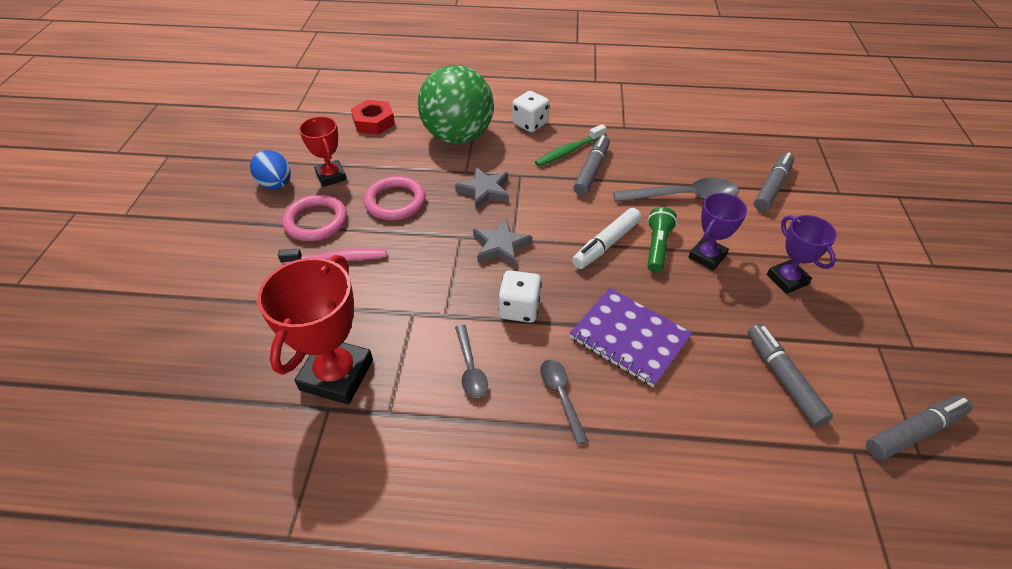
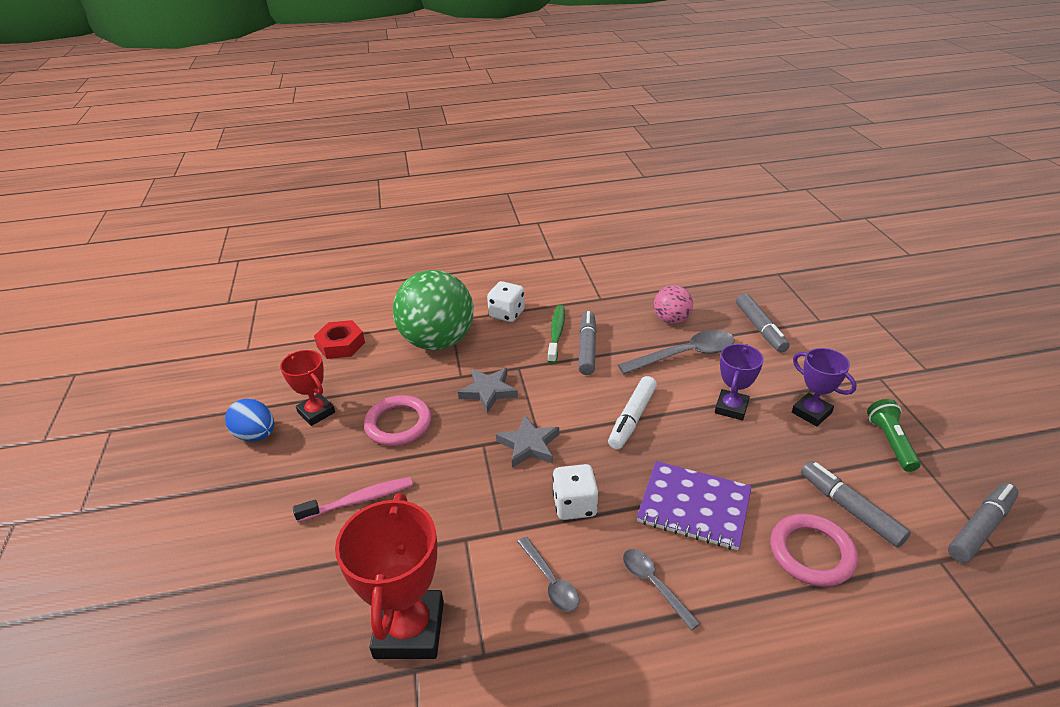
camera: 15 degrees left, 10 degrees down
(316, 221) = (318, 465): pink ring -> pink ring (811, 553)
(568, 151) = (556, 333): green toothbrush -> green toothbrush turned 150 degrees clockwise
(657, 247) = (681, 409): green flashlight -> green flashlight (890, 442)
(685, 161) = (671, 320): none -> pink ball
(772, 187) = (760, 328): grey marker -> grey marker turned 150 degrees clockwise

